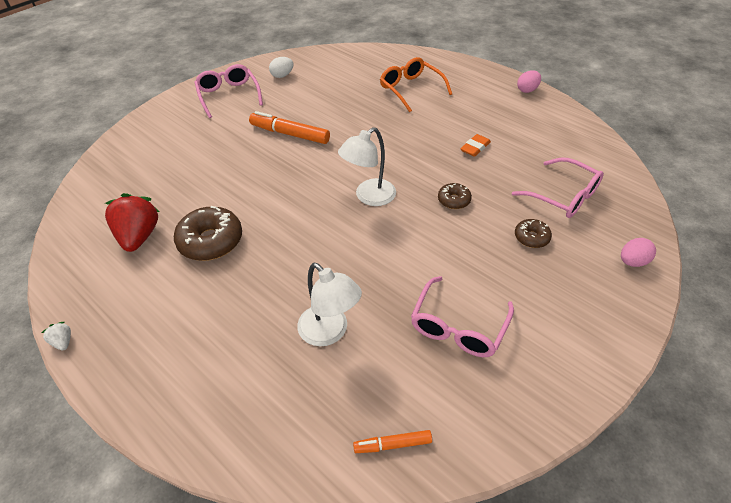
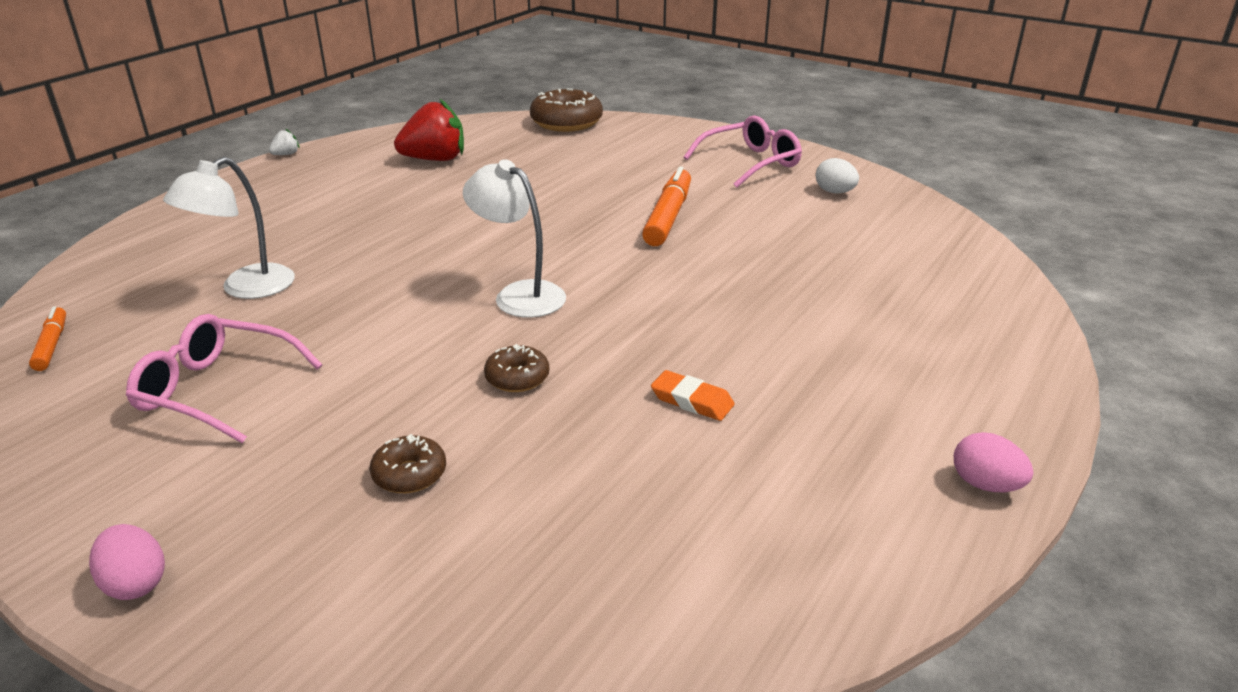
camera: 80 degrees right, 15 degrees down
(211, 241) = (424, 197): brown donut -> brown donut (566, 123)
(411, 89) = (873, 314): orange glasses -> none
(563, 196) = (543, 529): pink glasses -> none
(632, 262) = (316, 633): pink egg -> pink egg (135, 583)

